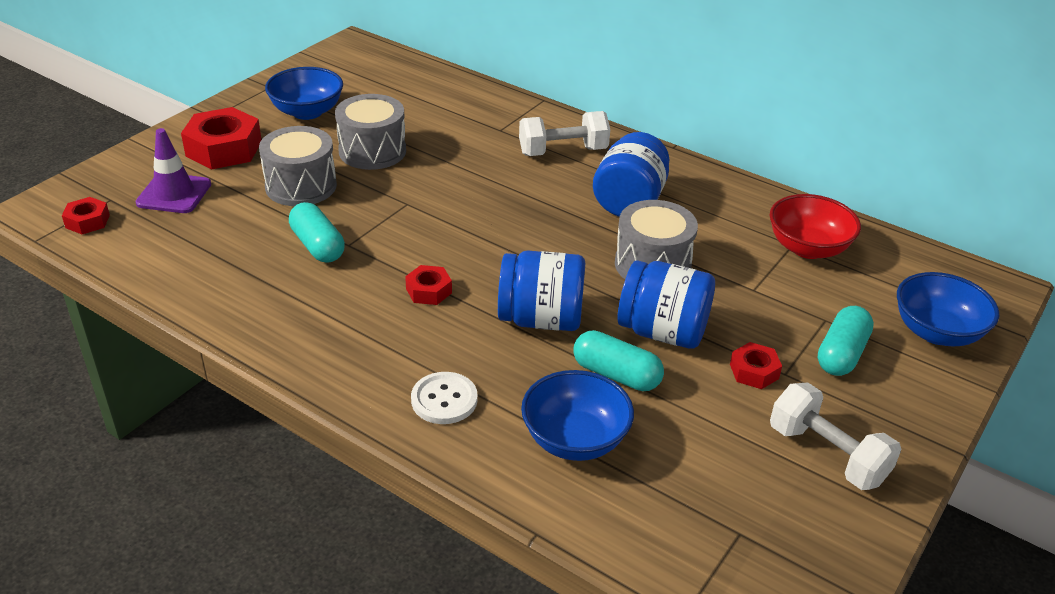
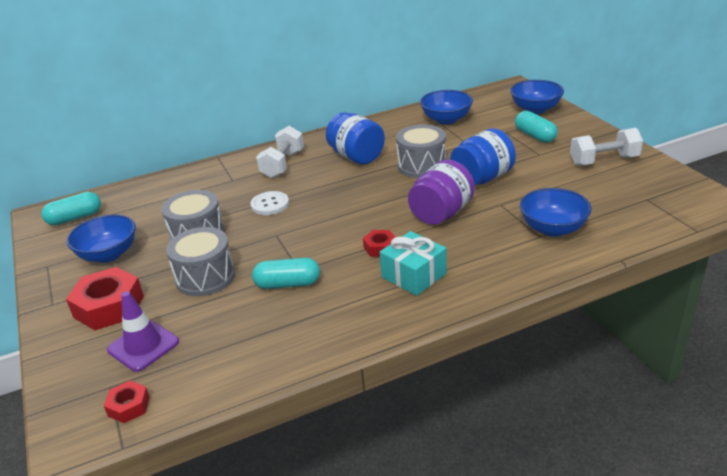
camera: 55 degrees left, 5 degrees down
(386, 337) = (413, 275): none -> turquoise gift
(444, 400) = (491, 266): white button -> white button (270, 204)
(541, 319) = (441, 213): blue jar -> purple jar
(616, 374) = (508, 202): turquoise capsule -> turquoise capsule (75, 218)
(754, 371) = (532, 162): red nut -> none
(808, 248) = (446, 119): red bowl -> blue bowl

